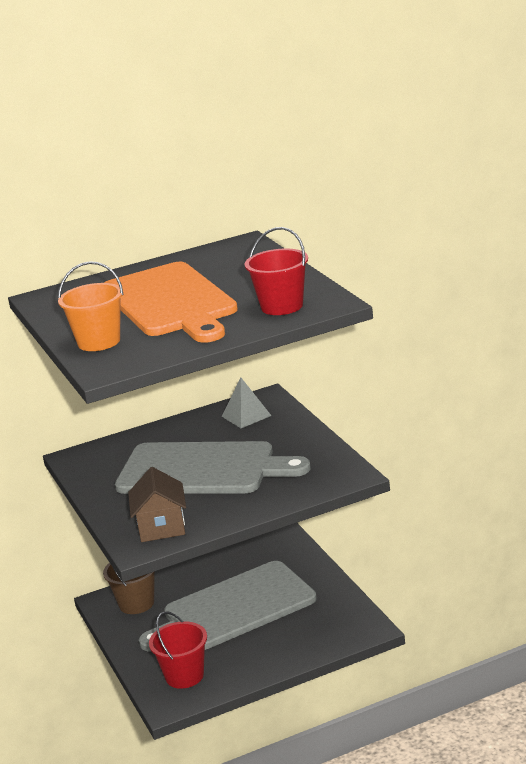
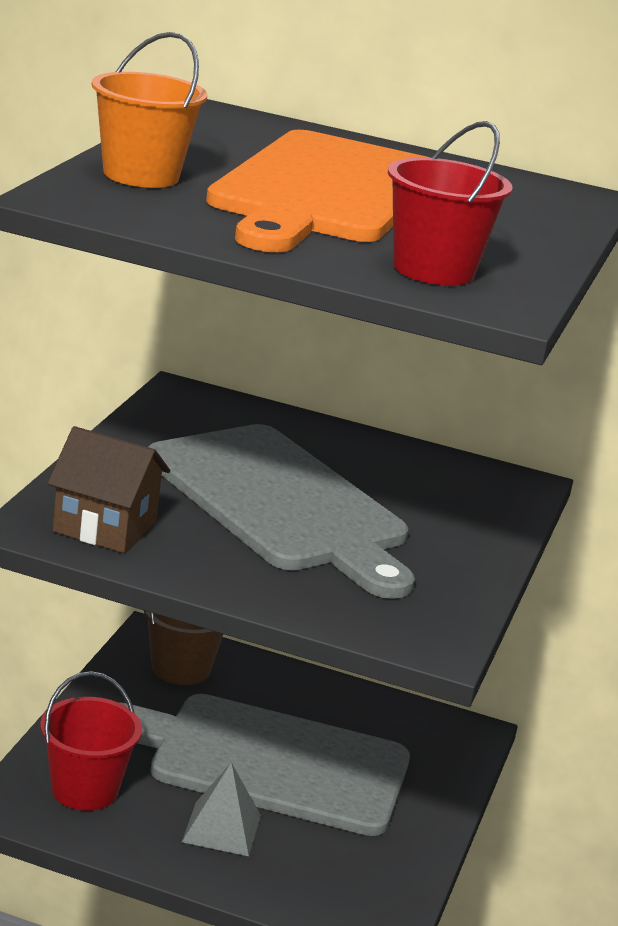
camera: 35 degrees right, 0 degrees up
(161, 527) = (105, 527): brown house -> brown house turned 75 degrees clockwise
(246, 416) = (456, 485): grey pyramid -> grey pyramid (222, 828)

